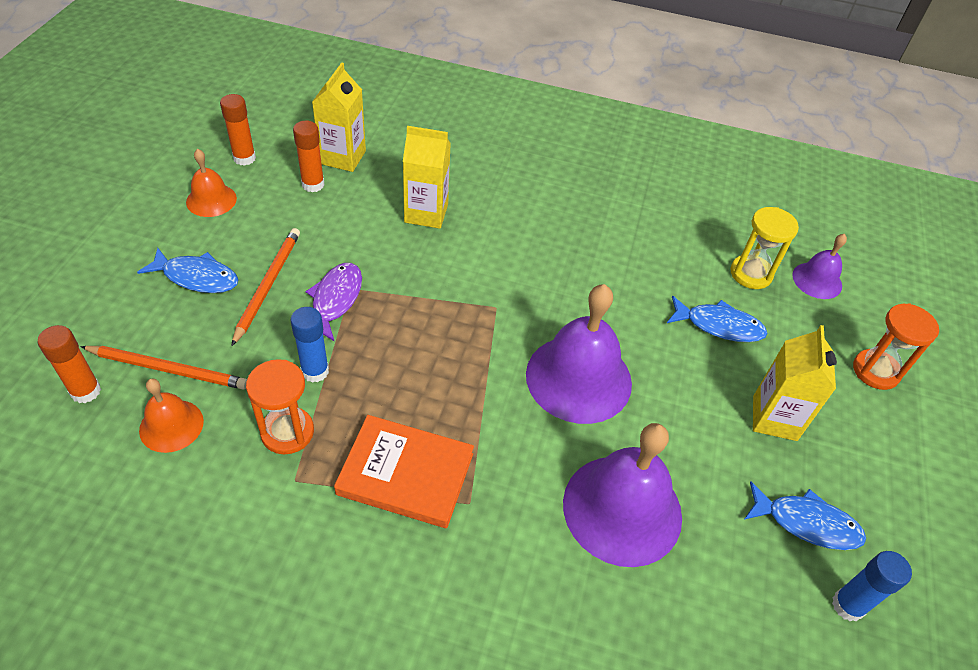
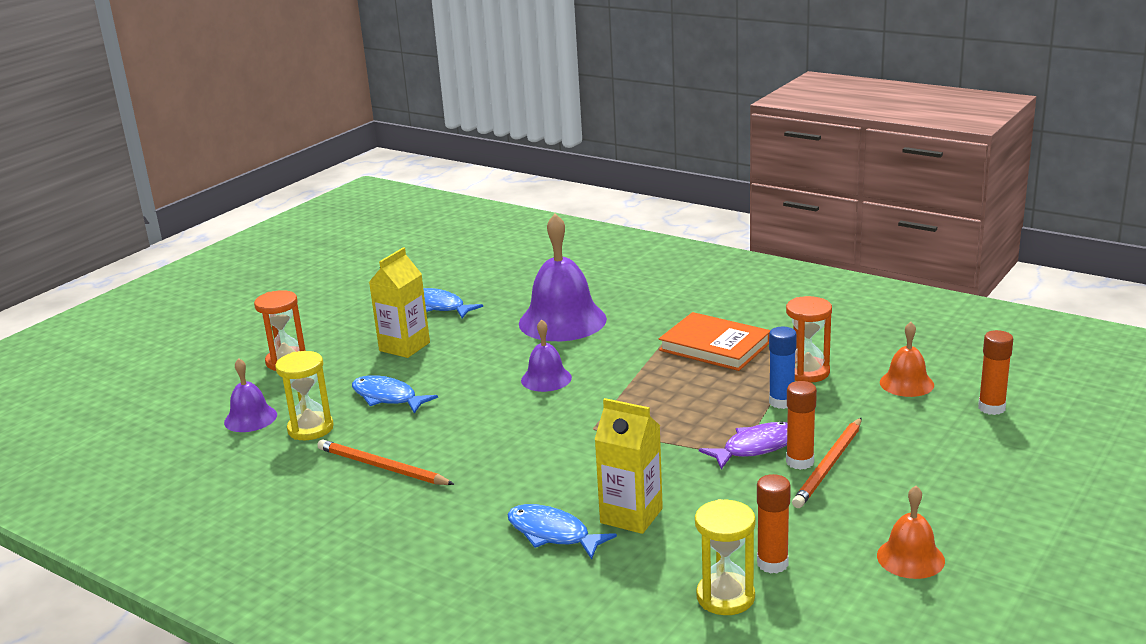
camera: 155 degrees left, 25 degrees down
(168, 369) = (919, 415): orange pencil -> orange pencil (382, 467)
(197, 277) = (909, 479): blue fish -> blue fish (552, 534)
(244, 158) = (872, 610): orange glue stick -> orange glue stick (800, 462)
(335, 300) = (756, 447): purple fish -> purple fish turned 150 degrees counterclockwise
(343, 157) = (725, 597): yellow carton -> yellow hourglass
(578, 378) = (546, 379): purple bell -> purple bell, size x0.53
(847, 605) = (451, 281): blue glue stick -> none

